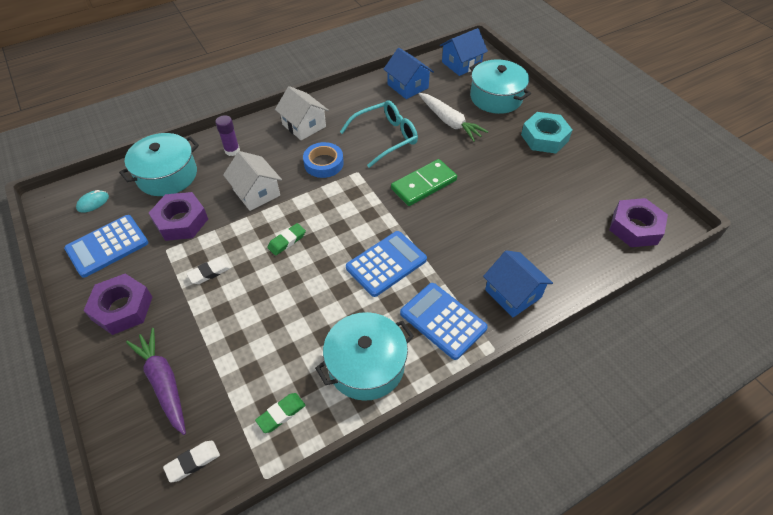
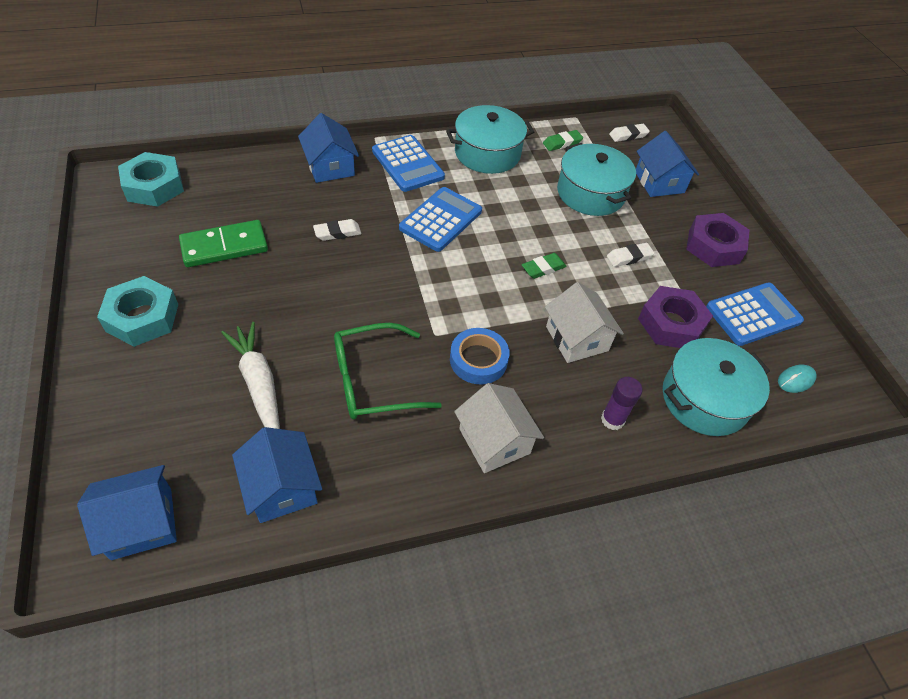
camera: 170 degrees left, 0 degrees up
(164, 383) = (659, 182): purple carrot -> blue house
(385, 137) = (372, 381): turquoise glasses -> green glasses
(386, 264) = (440, 220): blue calculator -> blue calculator turned 150 degrees clockwise
(424, 184) = (355, 293): green domino -> green domino (224, 246)
(464, 227) = (337, 233): none -> white eraser
(496, 97) = (147, 414): turquoise pot -> turquoise pot (590, 193)
(635, 227) = (154, 186): purple nut -> turquoise nut

